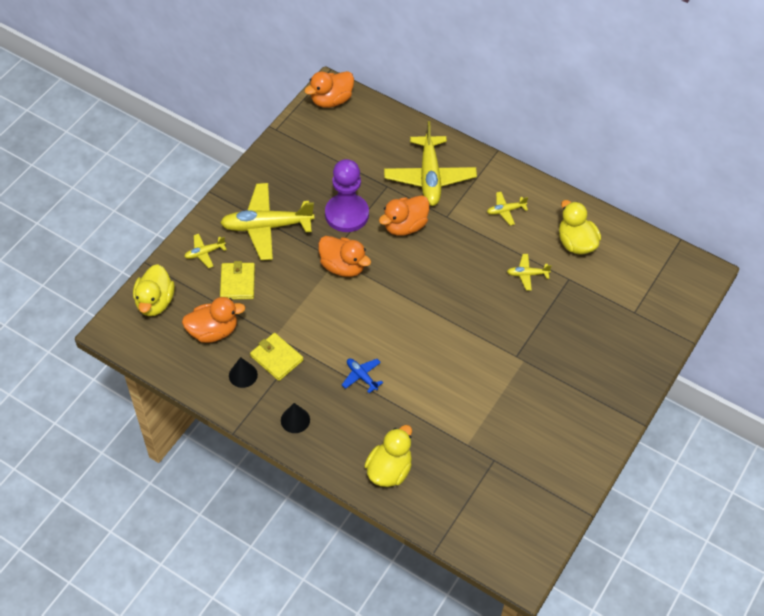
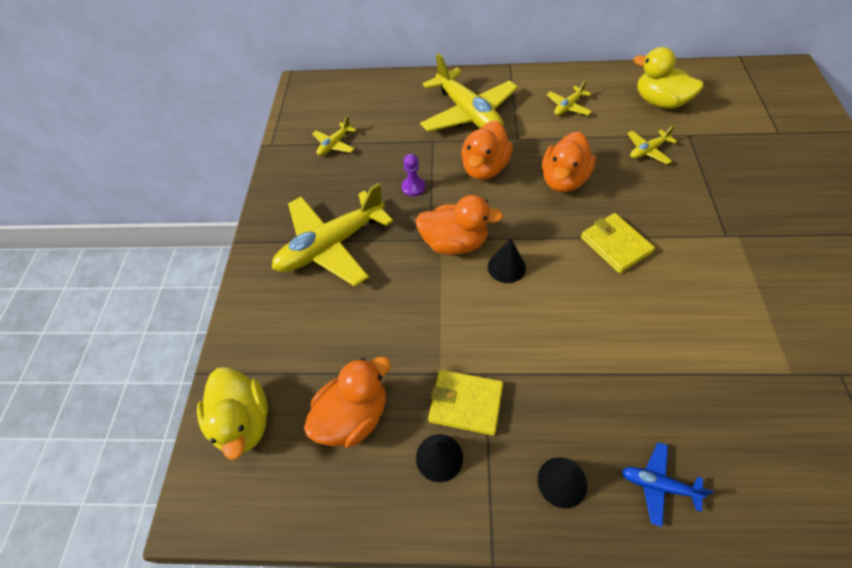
camera: 25 degrees left, 0 degrees up
(204, 253) = (273, 317): yellow plane -> yellow plane (334, 145)
(237, 283) = (341, 331): yellow wallet -> yellow wallet (615, 245)
(331, 100) = (312, 94): orange duck -> orange duck (564, 180)
(347, 214) = (413, 187): purple pawn -> purple pawn, size x0.42
(361, 299) = (506, 267): none -> black cone
(361, 376) = (590, 362): blue plane -> blue plane (658, 485)
(389, 470) = (745, 476): yellow duck -> none

